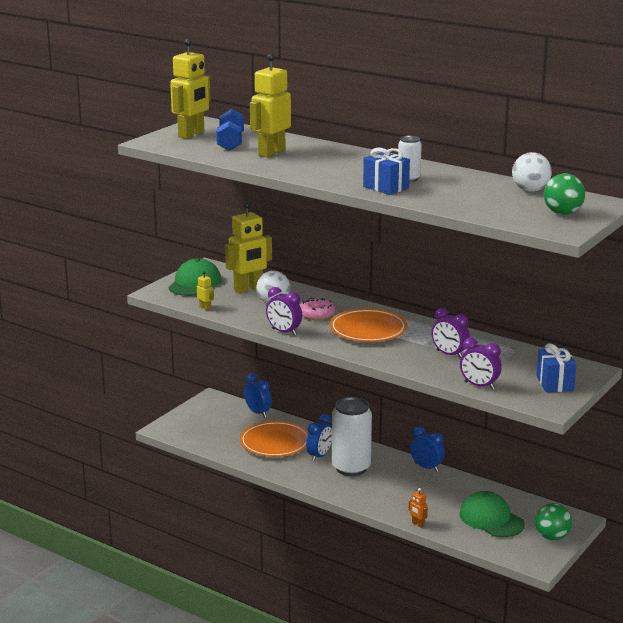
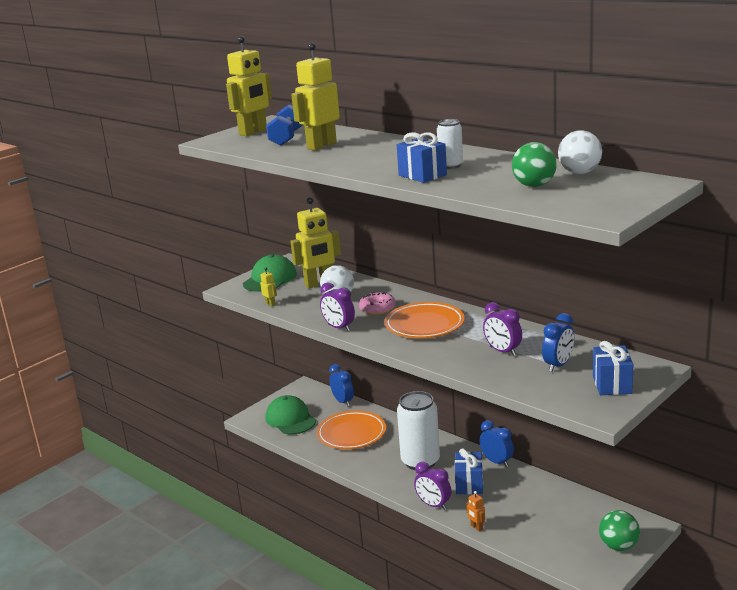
camera: 10 degrees right, 0 degrees up
(319, 456) = (392, 448): blue clock -> blue clock (558, 365)
(403, 487) = (469, 484): none -> blue gift
(479, 386) = (527, 387): purple clock -> purple clock (433, 505)
(491, 519) = (555, 523): green cap -> green cap (290, 419)
(562, 213) = (609, 196): green ball -> green ball (534, 185)

